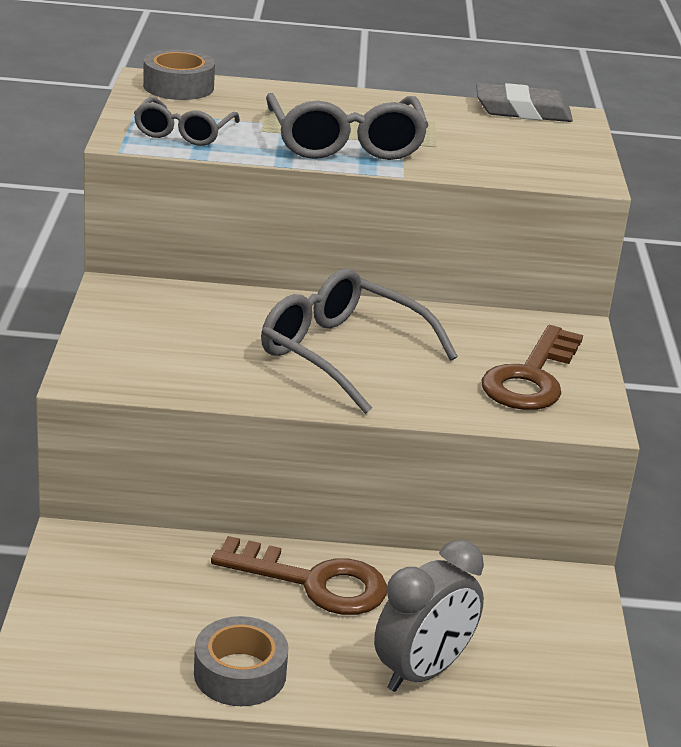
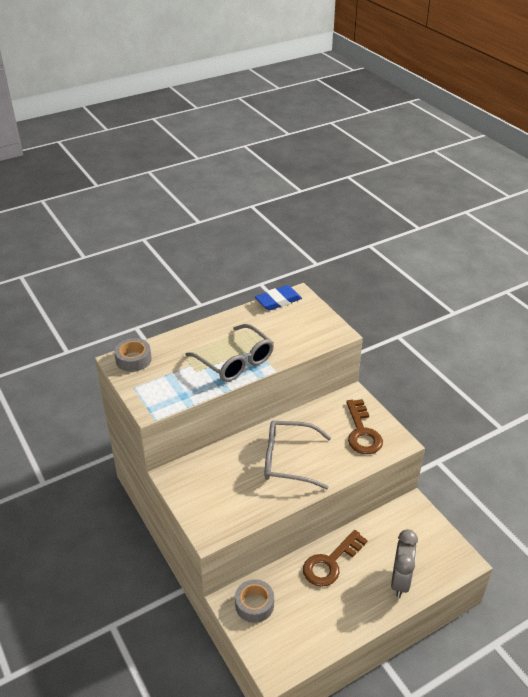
camera: 30 degrees left, 10 degrees up
(183, 133) = (168, 391): grey glasses -> none
(240, 673) = (344, 624): grey tape -> grey tape (254, 604)
(313, 582) = (330, 563): brown key -> brown key turned 150 degrees clockwise
(522, 111) = (278, 301): grey eraser -> blue eraser

